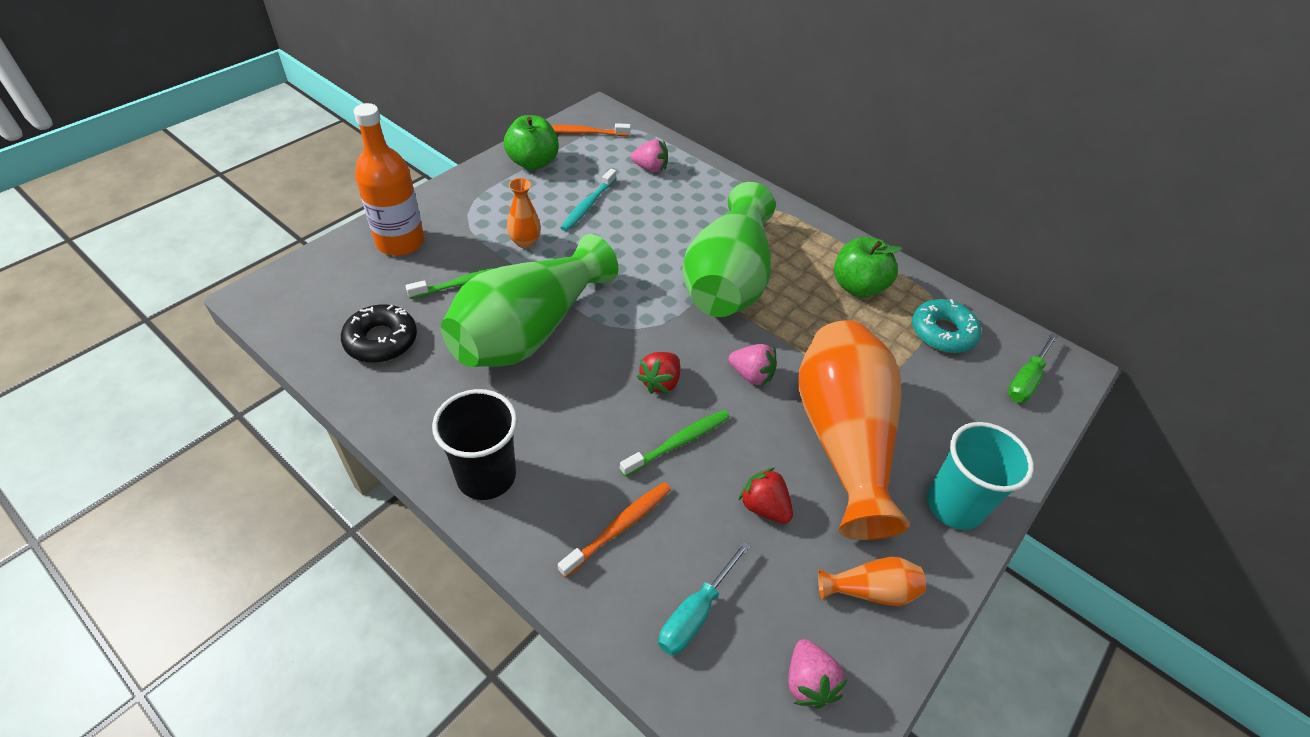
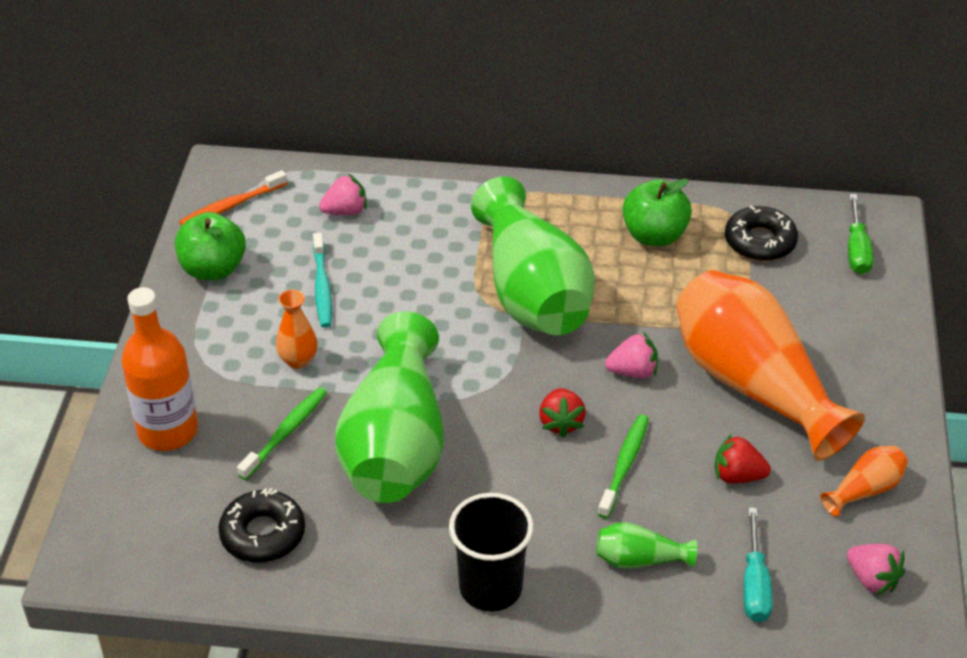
camera: 30 degrees left, 5 degrees down
(619, 527) = (640, 560): orange toothbrush -> green vase
(942, 332) = (760, 242): turquoise donut -> black donut
(954, 505) = (877, 389): turquoise cup -> none

